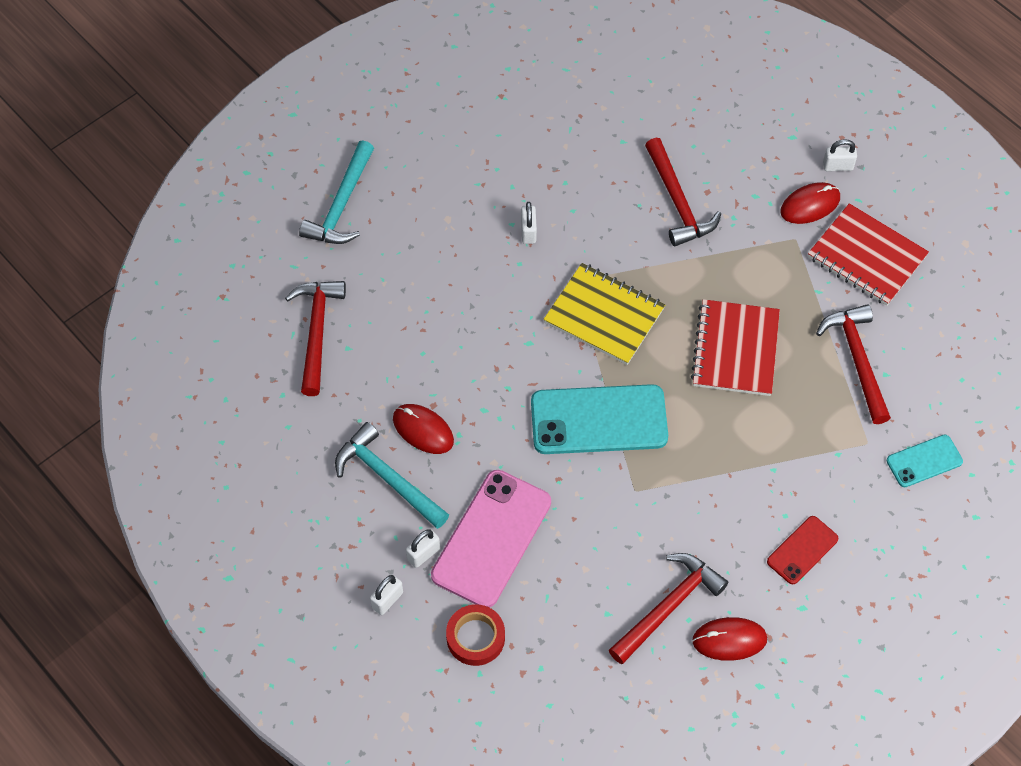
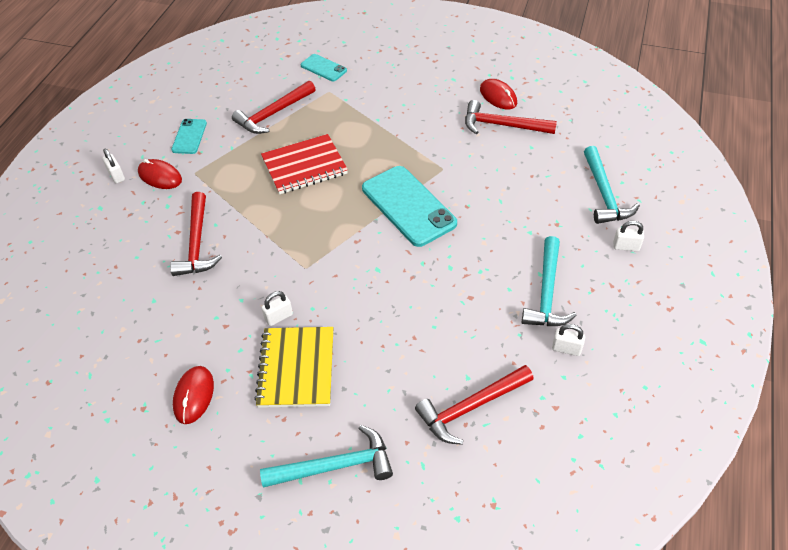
camera: 120 degrees left, 10 degrees down
(423, 430) = (494, 292): red mouse -> red mouse (194, 396)
(423, 554) = (579, 245): white padlock -> white padlock (566, 349)
(475, 637) = (604, 194): red tape -> turquoise hammer
(491, 538) = (536, 217): pink phone -> none
(604, 315) = (324, 239): yellow notebook -> yellow notebook (296, 368)
(677, 202) = (197, 243): red hammer -> red hammer turned 135 degrees clockwise
(802, 550) = (419, 90): red phone -> none
(866, 257) = (189, 136): red notebook -> turquoise phone

